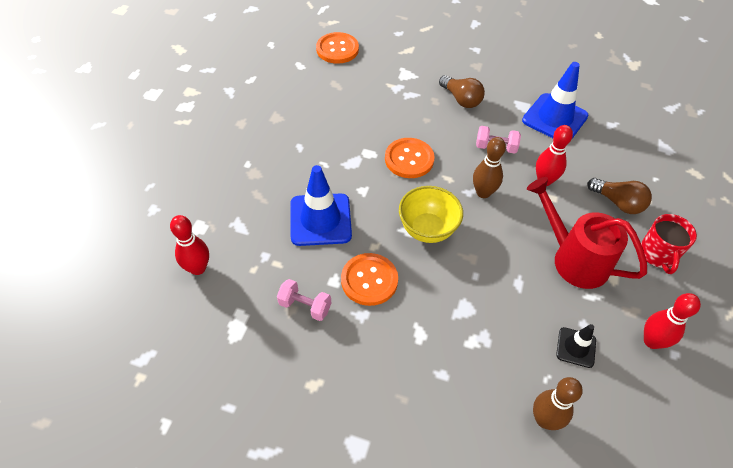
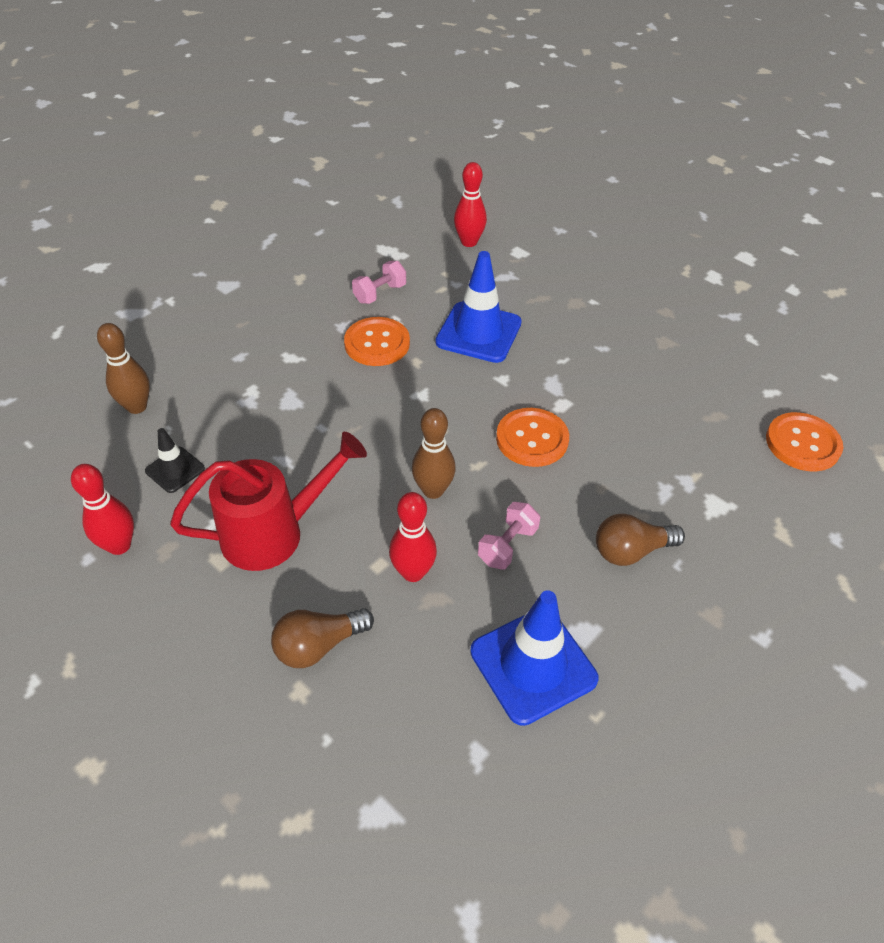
camera: 115 degrees right, 5 degrees down
(427, 229) = (410, 412): yellow bowl -> none
(658, 254) = (208, 637): red mug -> none

